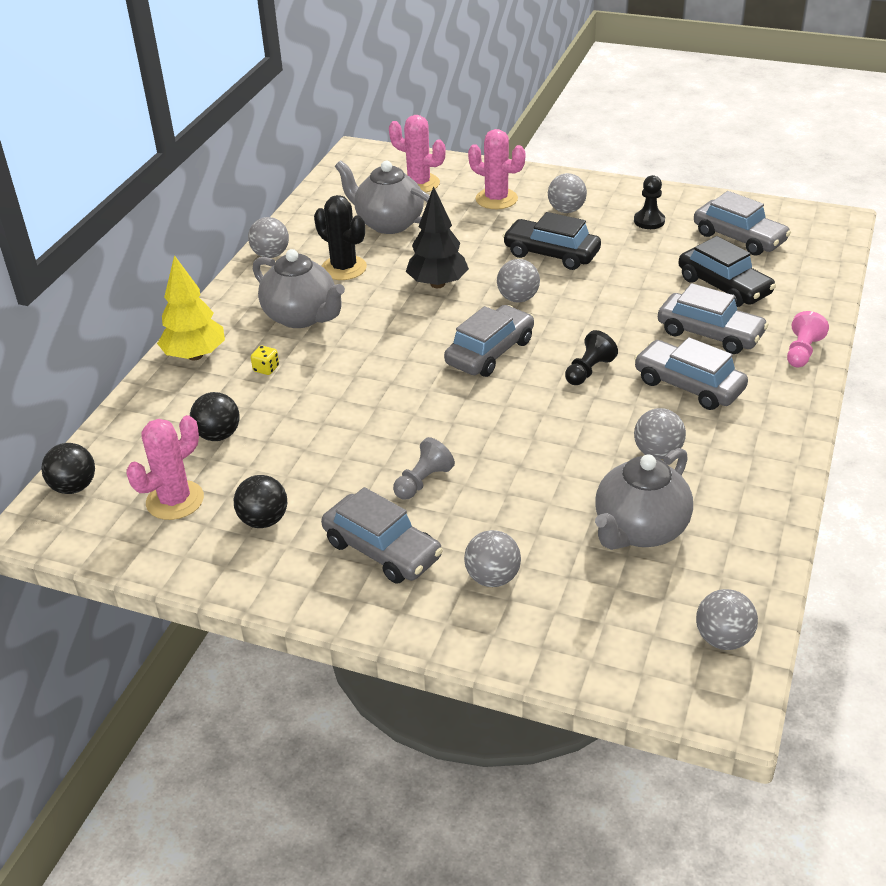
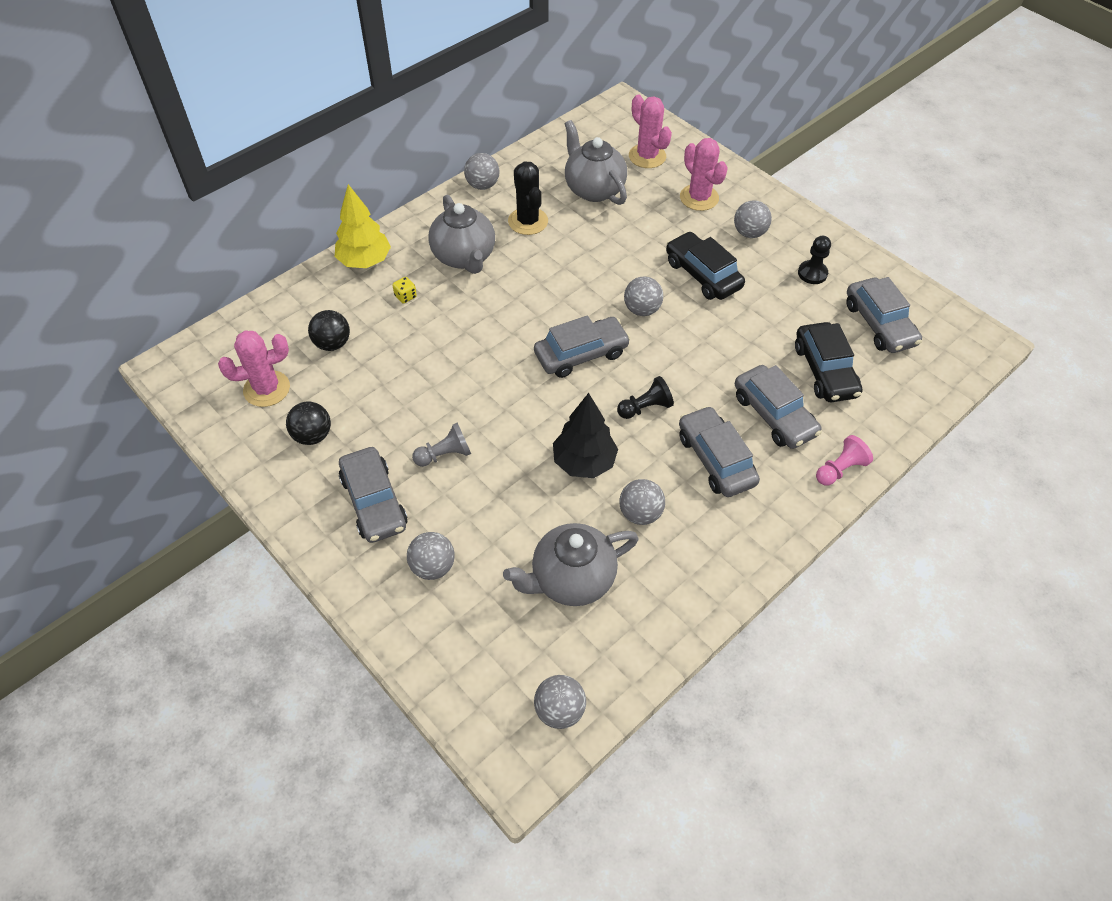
camera: 25 degrees right, 15 degrees up
(74, 487) = (211, 345): black ball -> none
(437, 284) = (588, 268): black tree -> black tree (584, 462)

